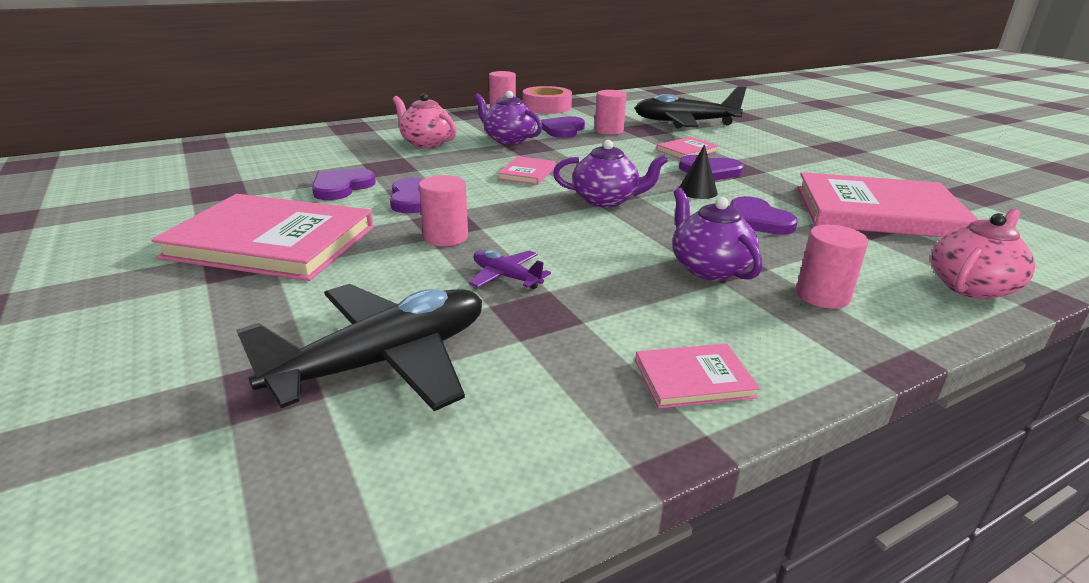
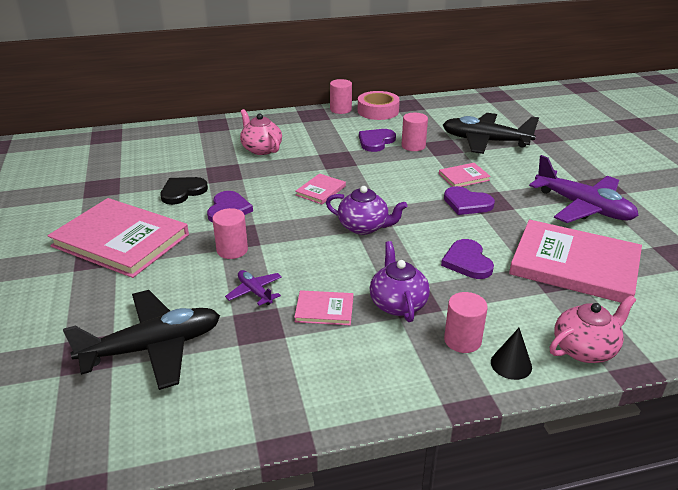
camera: 15 degrees right, 5 degrees up
(341, 187) = (182, 192): purple heart -> black heart
(508, 139) = (325, 150): purple teapot -> none
(693, 379) = (327, 392): pink book -> pink book (324, 310)
(697, 191) = (441, 225): black cone -> black cone (511, 364)
(836, 165) = (583, 207): none -> purple plane

